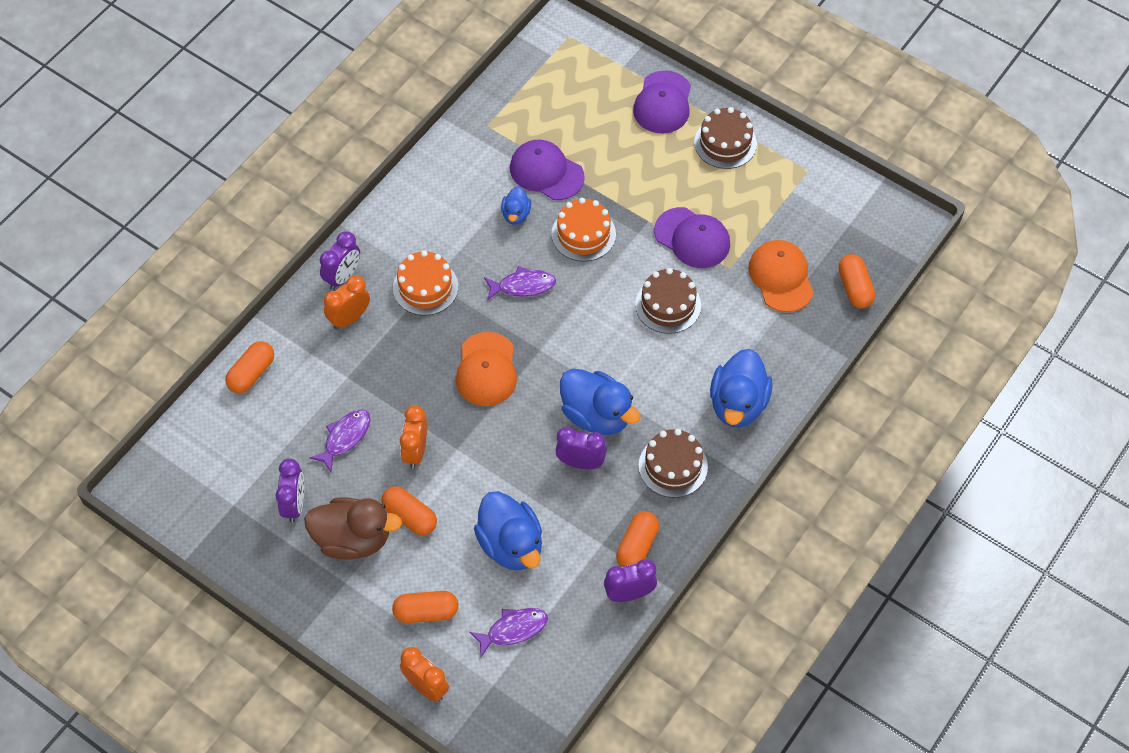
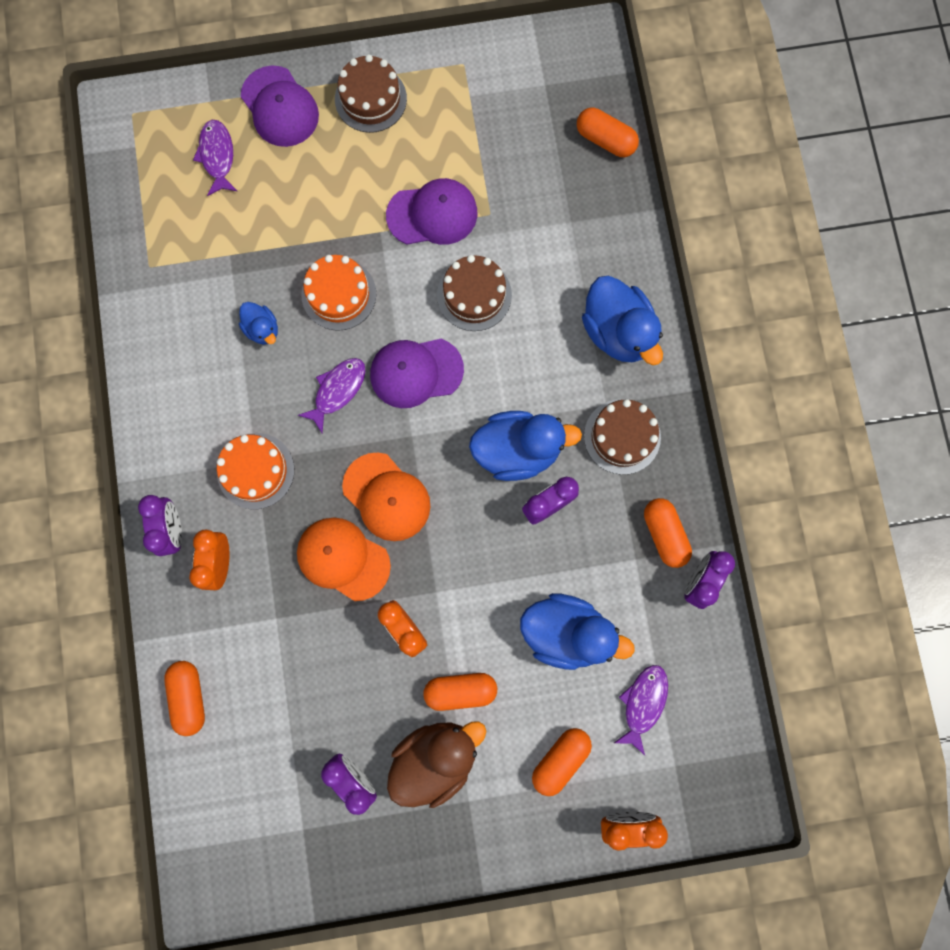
camera: 45 degrees left, 20 degrees up
(345, 438) = (333, 675): purple fish -> purple fish (217, 156)
(546, 172) = (247, 264): purple cap -> purple cap (416, 372)
(781, 277) = (539, 184): orange cap -> orange cap (343, 559)

